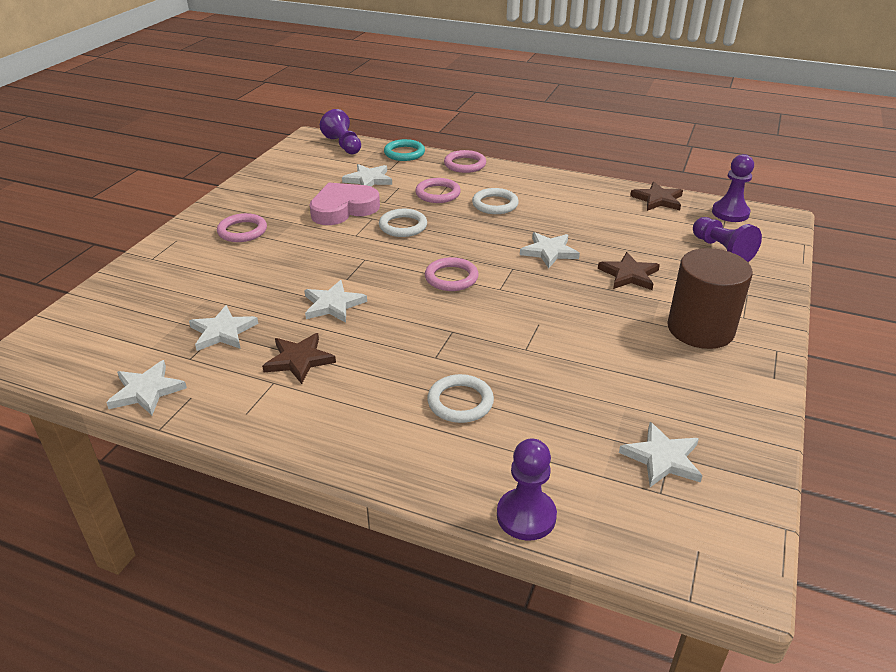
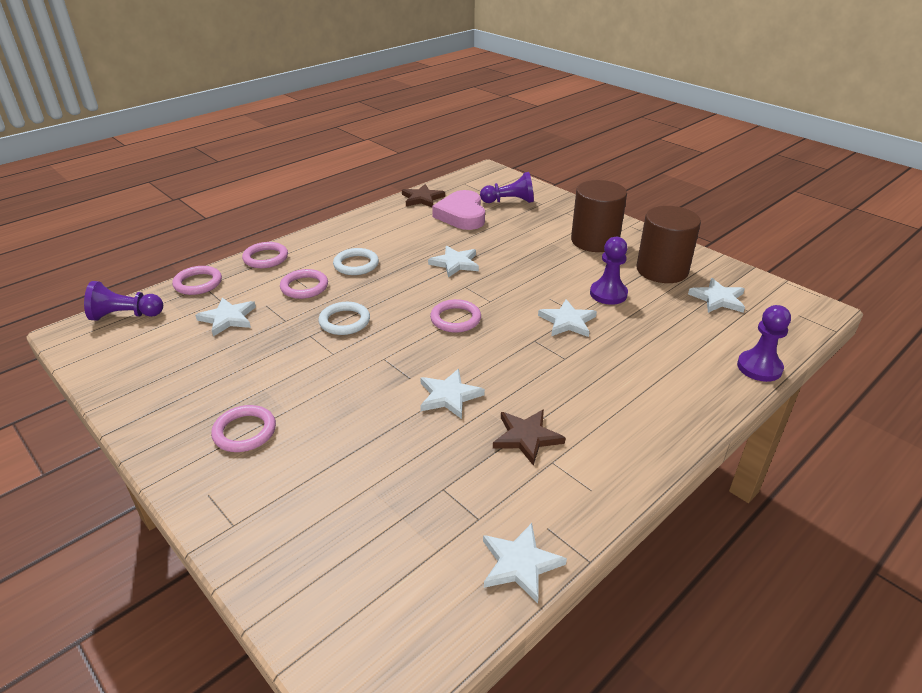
camera: 65 degrees left, 0 degrees up
(223, 332) = (445, 483): white star -> white star (567, 321)
(343, 209) = (272, 349): pink heart -> pink heart (462, 215)
(404, 153) = (198, 283): turquoise ring -> pink ring
(460, 402) = (629, 361): white ring -> none
(629, 275) = (513, 243): brown star -> none
(686, 396) = (662, 270): none -> brown cylinder
(730, 213) = (466, 182): purple pawn -> purple pawn (608, 294)

